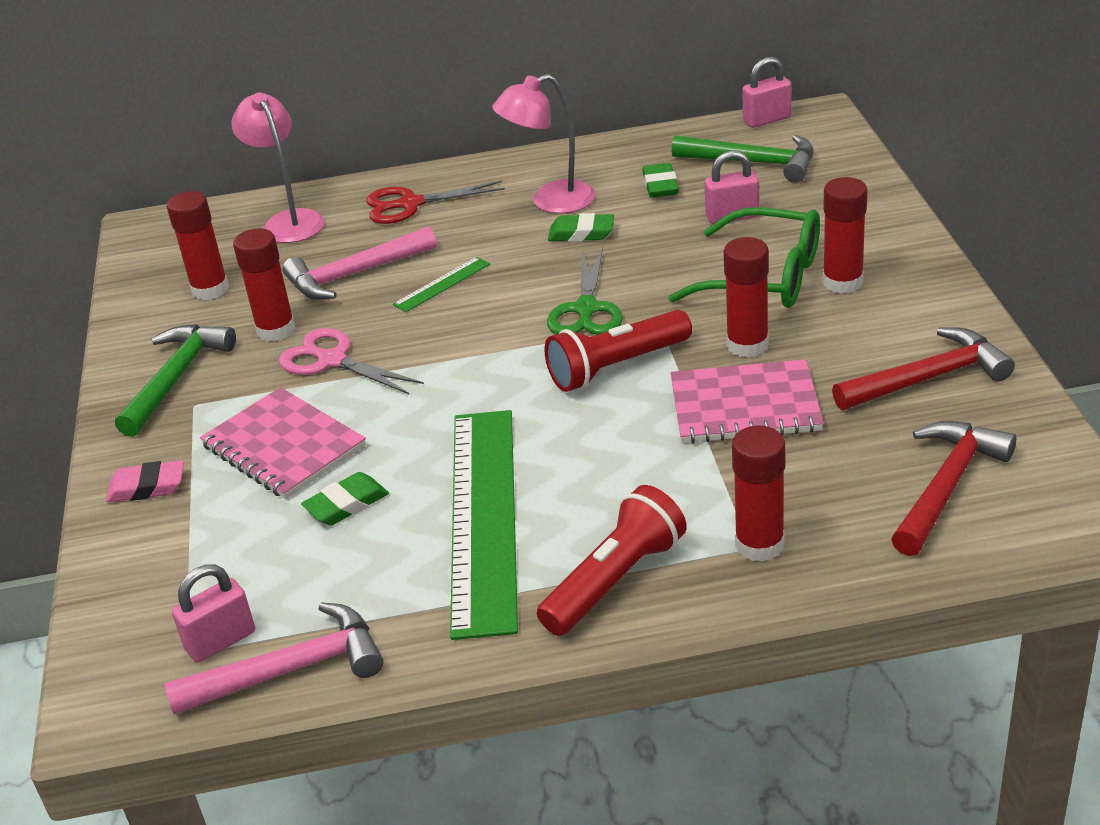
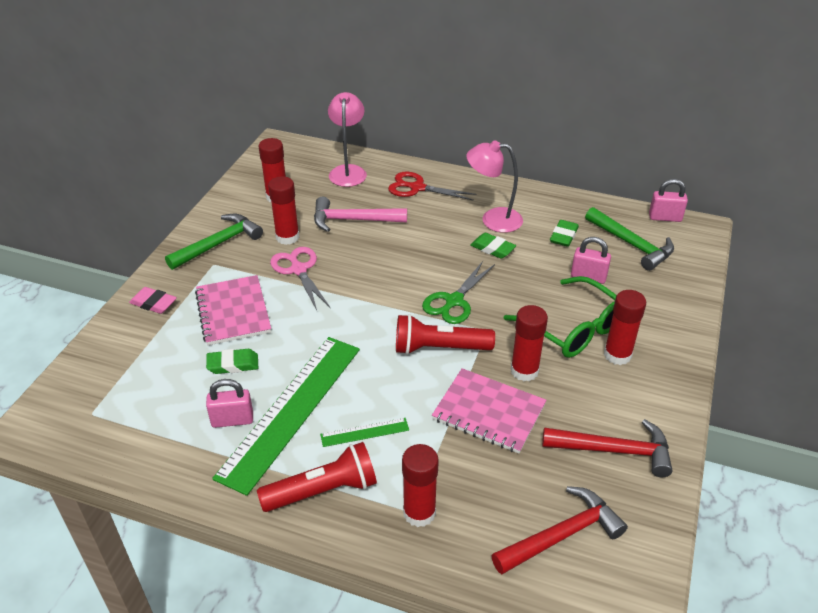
camera: 25 degrees right, 5 degrees up
(220, 641) = (111, 415): pink padlock -> pink padlock (232, 420)
(290, 670) = (126, 452): pink hammer -> none
(442, 284) = (391, 247): green ruler -> green ruler (364, 432)

